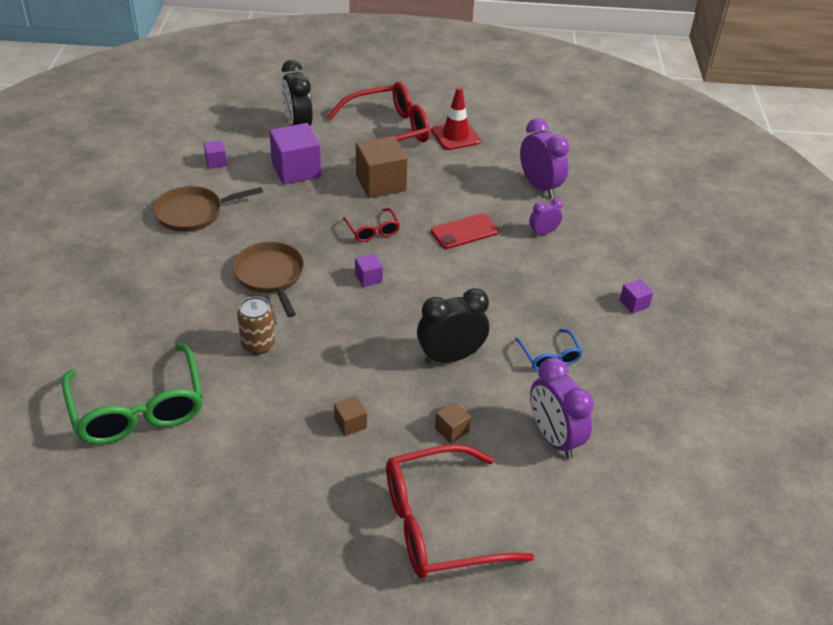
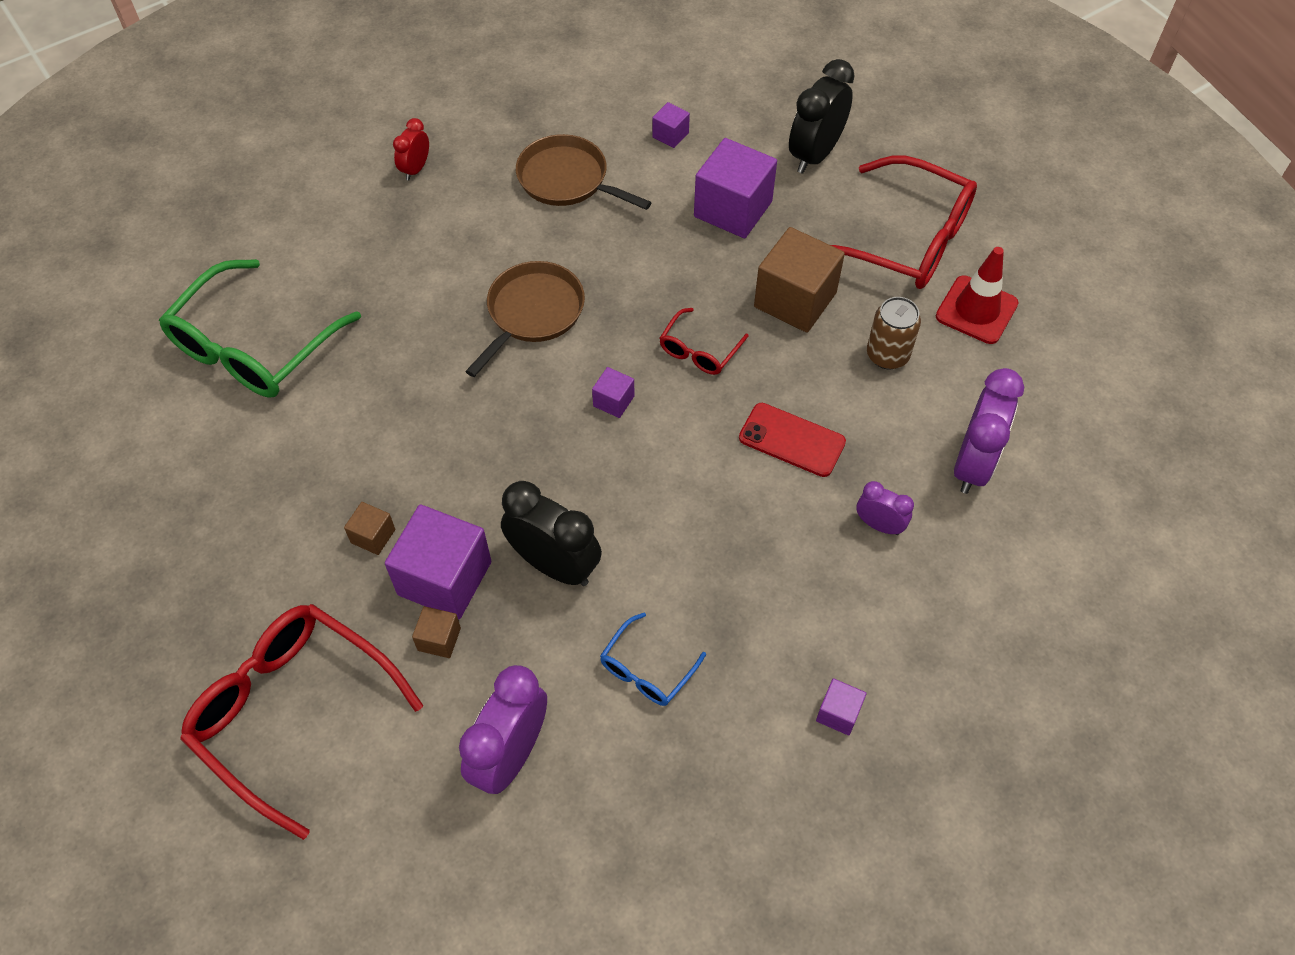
camera: 55 degrees right, 15 degrees up
(97, 265) = (415, 169): none -> red clock
(258, 344) = (419, 377): brown can -> brown can (887, 355)
(413, 406) = (444, 578): none -> purple cube

